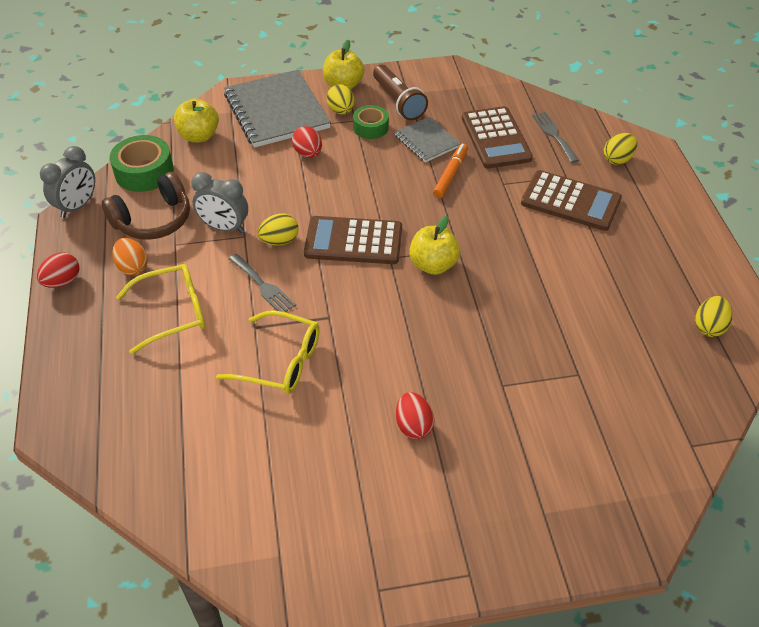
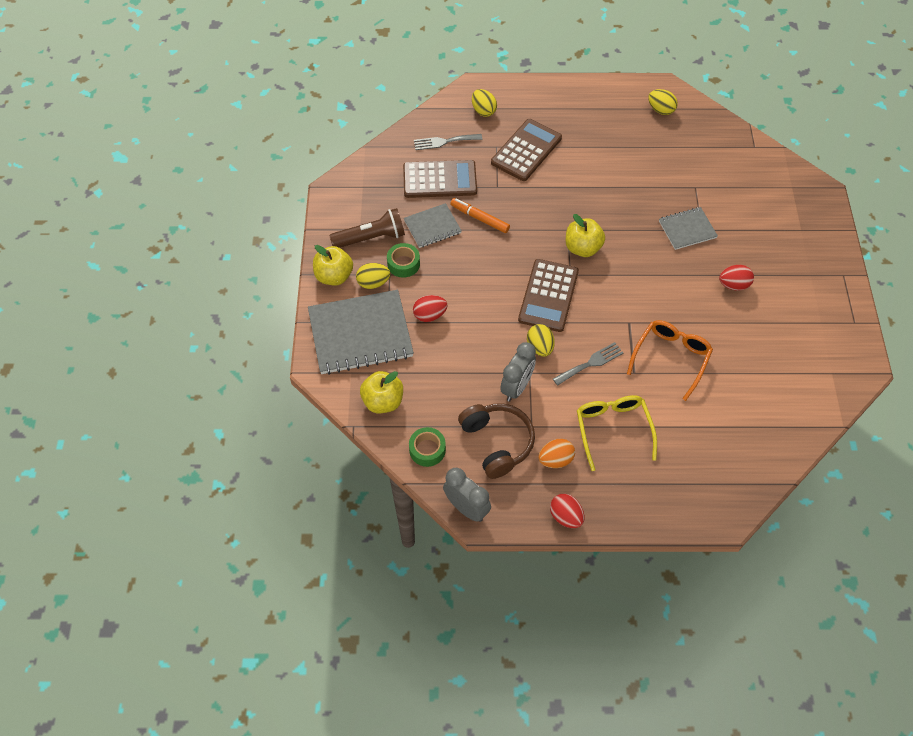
camera: 80 degrees left, 10 degrees up
(144, 172) = (427, 450): green tape -> green tape, size x0.64
(280, 362) = (671, 358): yellow glasses -> orange glasses
(497, 368) = (687, 229): none -> grey notebook

